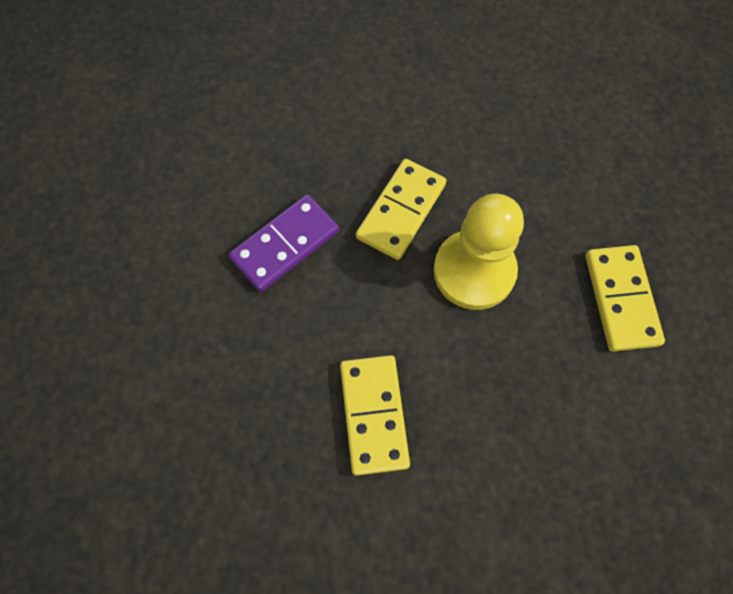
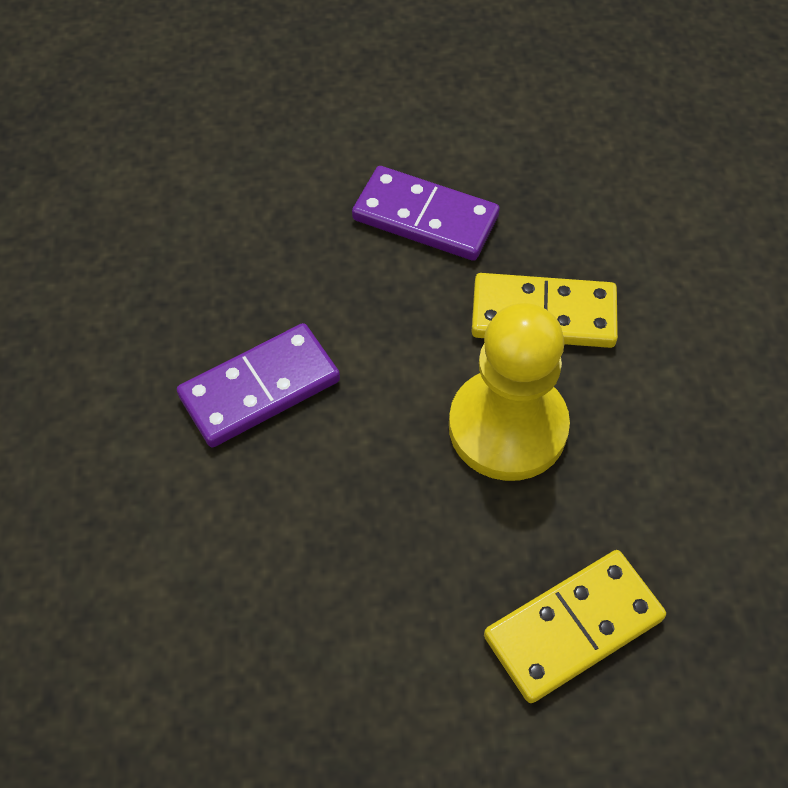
camera: 65 degrees right, 10 degrees down
(373, 415) = (259, 388): yellow domino -> purple domino

